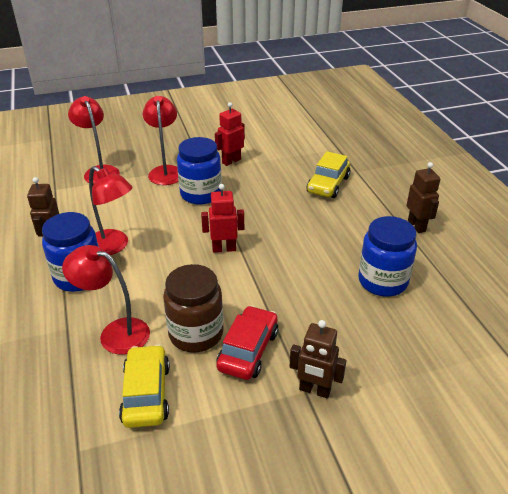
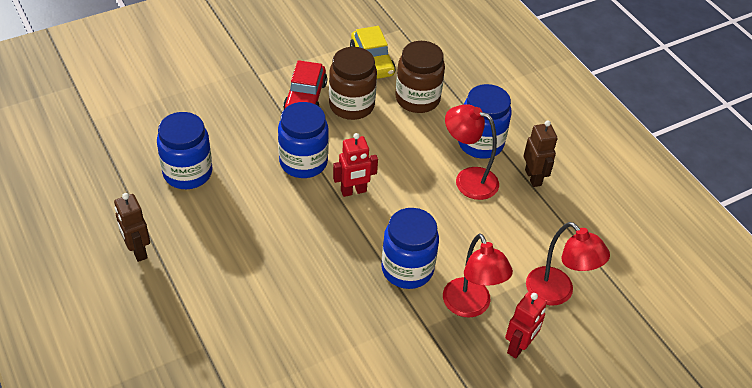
camera: 165 degrees right, 10 degrees up
(115, 333) = (417, 99): red lamp -> brown jar
(231, 161) = (388, 342): red robot -> red robot (519, 347)
(265, 278) = (303, 162): none -> blue jar
(314, 390) = (250, 76): brown robot -> none
(328, 184) = (245, 310): yellow car -> none

